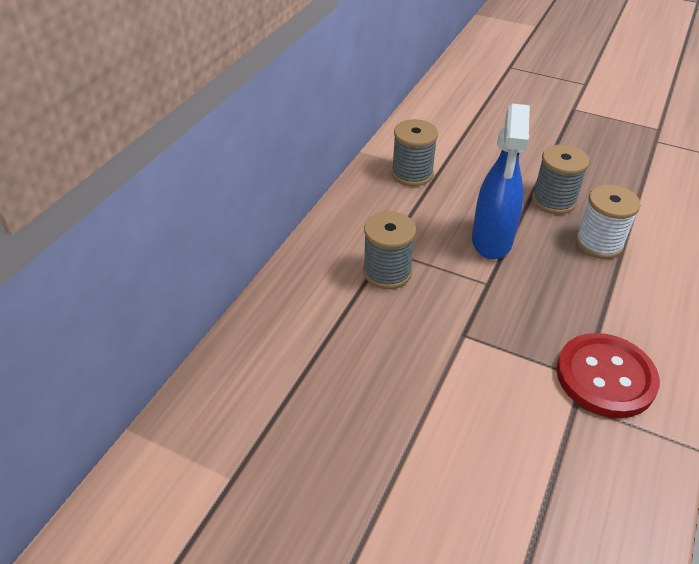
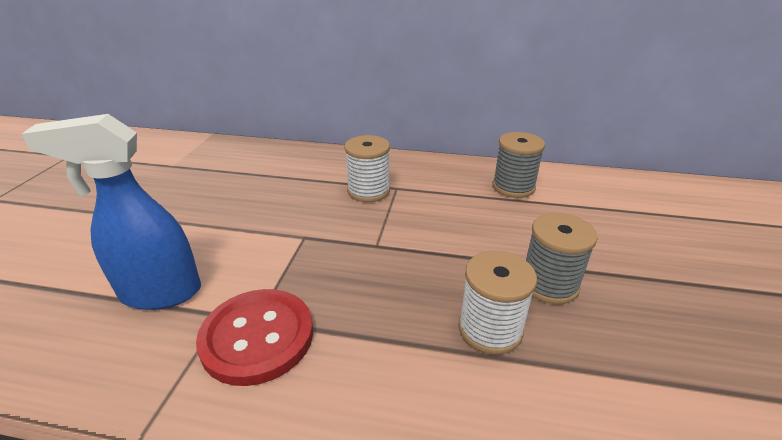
camera: 75 degrees right, 10 degrees down
(387, 272) = (368, 191): grey spool -> white spool
(491, 241) = (441, 242): blue spray bottle -> blue spray bottle (160, 293)

